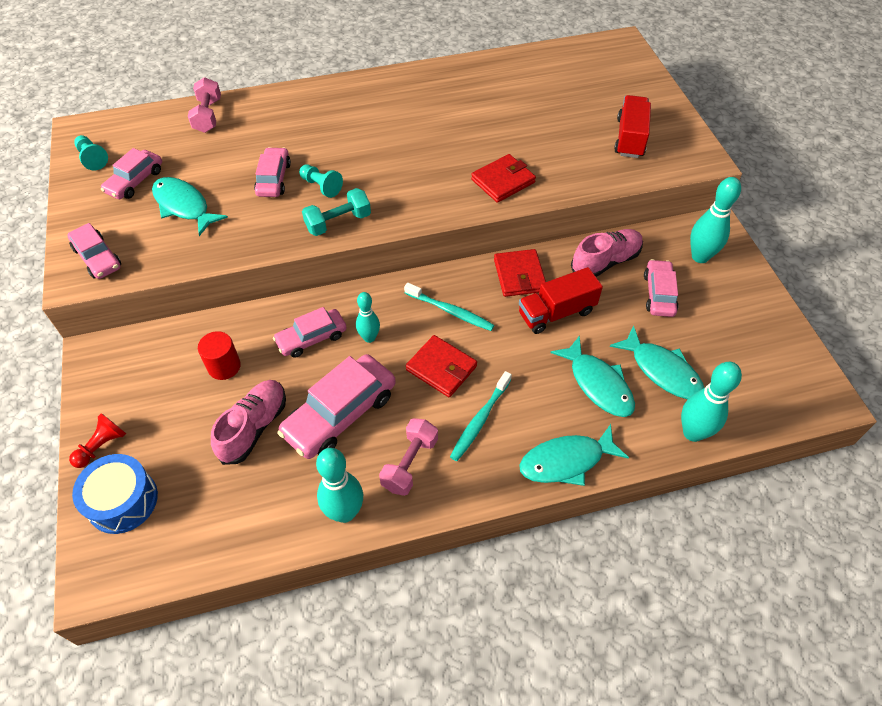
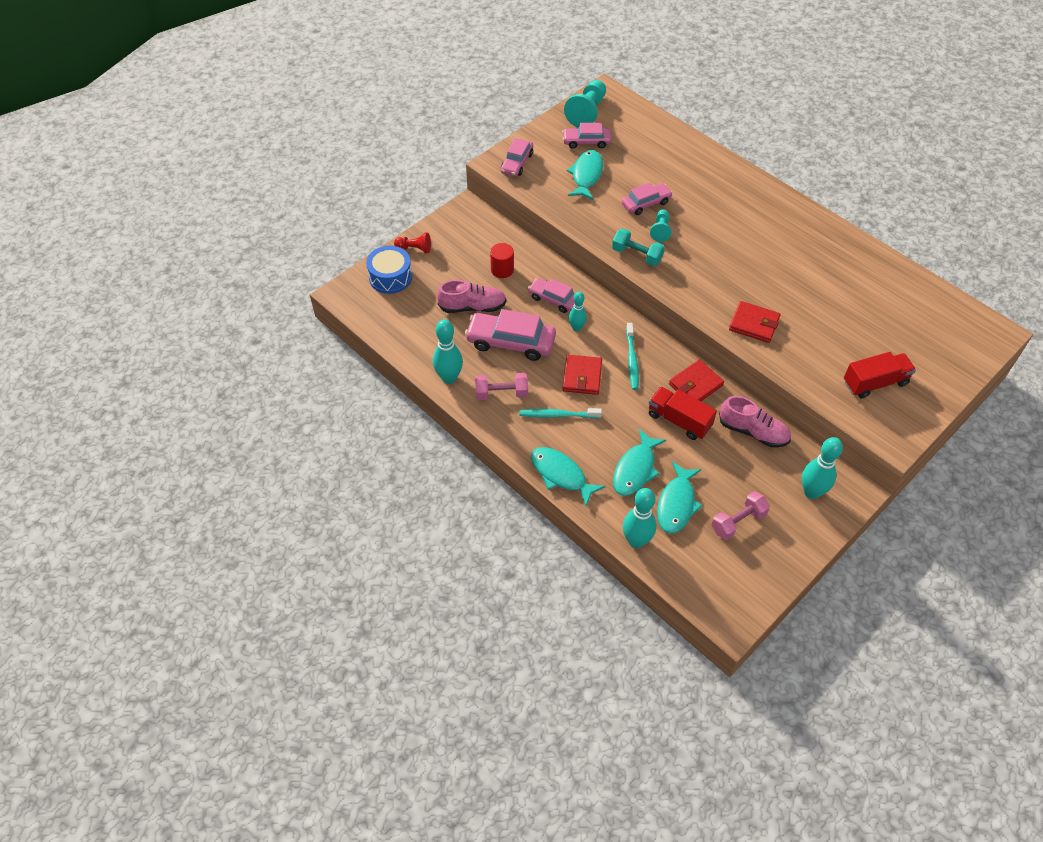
camera: 60 degrees right, 0 degrees up
(92, 158) = (587, 112): turquoise pawn -> turquoise pawn, size x1.75
(208, 116) = (672, 140): pink dumbbell -> pink dumbbell (738, 522)
(659, 294) = (749, 477): pink car -> none

